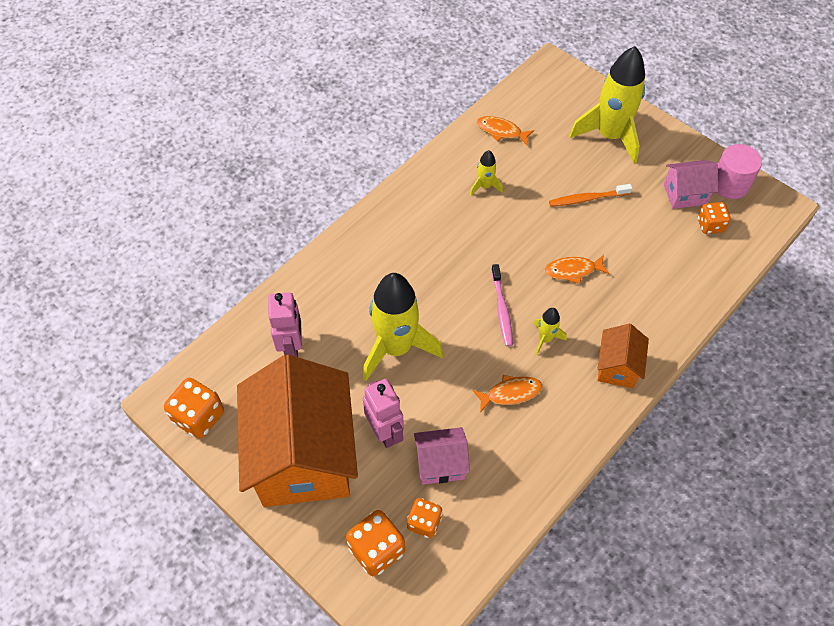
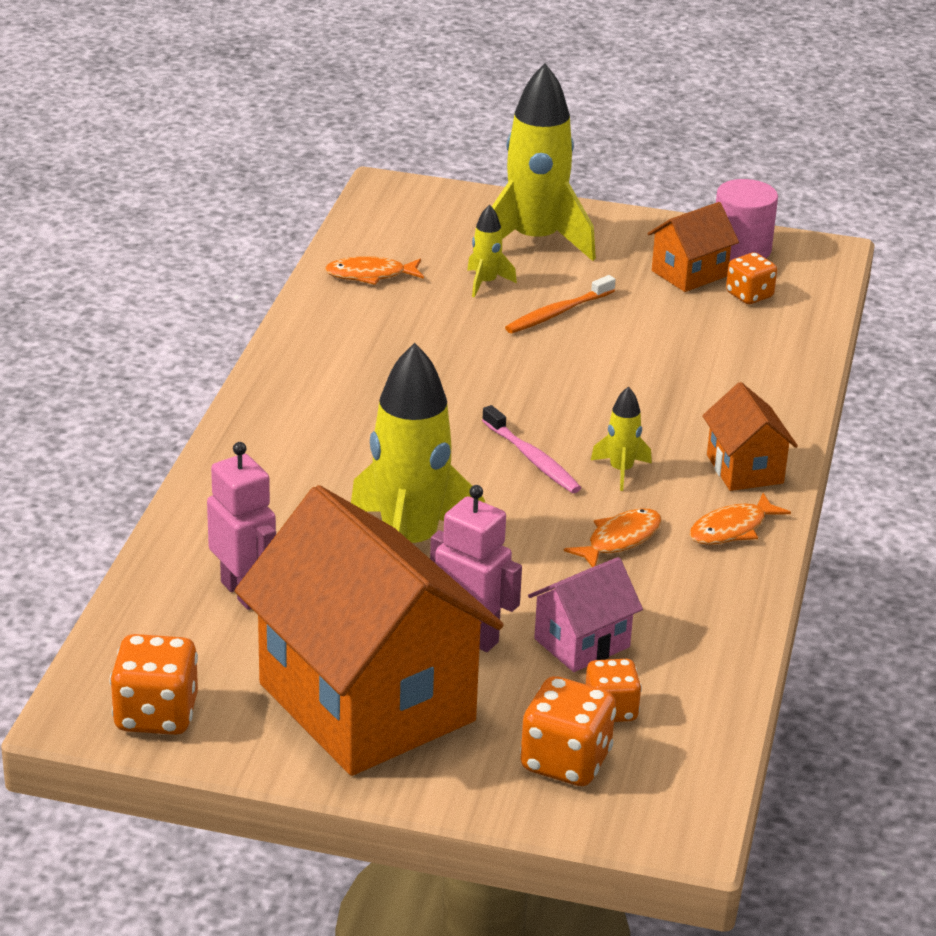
camera: 30 degrees left, 25 degrees down
(485, 186) = (395, 338): yellow rocket -> yellow rocket (486, 283)
(573, 270) = (600, 391): orange fish -> orange fish (732, 529)
(685, 194) = (689, 273): pink house -> orange house

